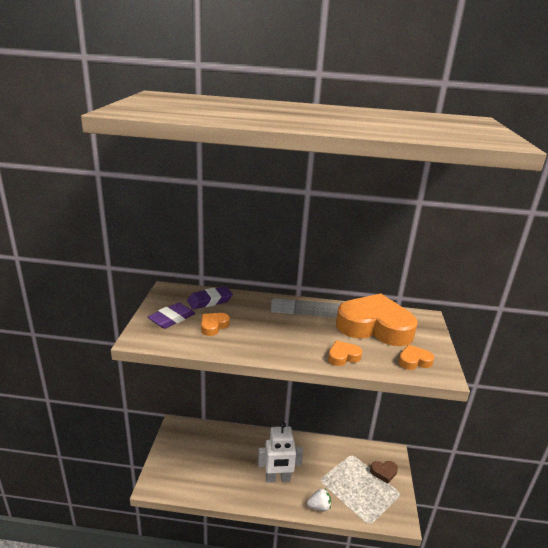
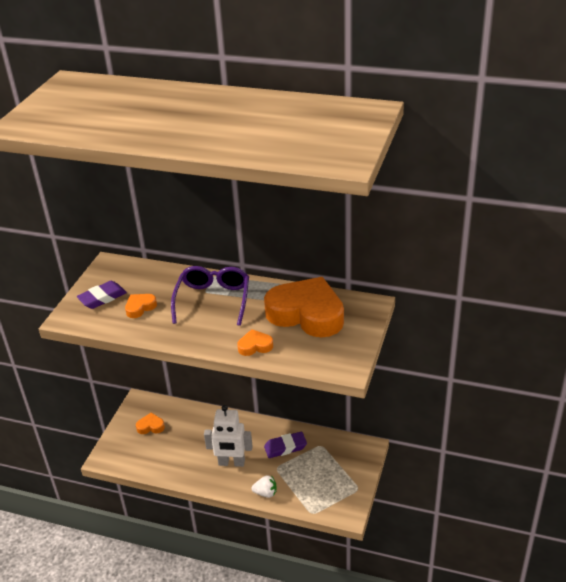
camera: 15 degrees right, 10 degrees up
(210, 301) = (146, 278): purple eraser -> purple eraser (285, 447)
(282, 318) = (213, 300): none -> purple glasses
(384, 472) = (349, 466): brown heart -> none
(414, 361) = (325, 354): orange heart -> orange heart (150, 426)

